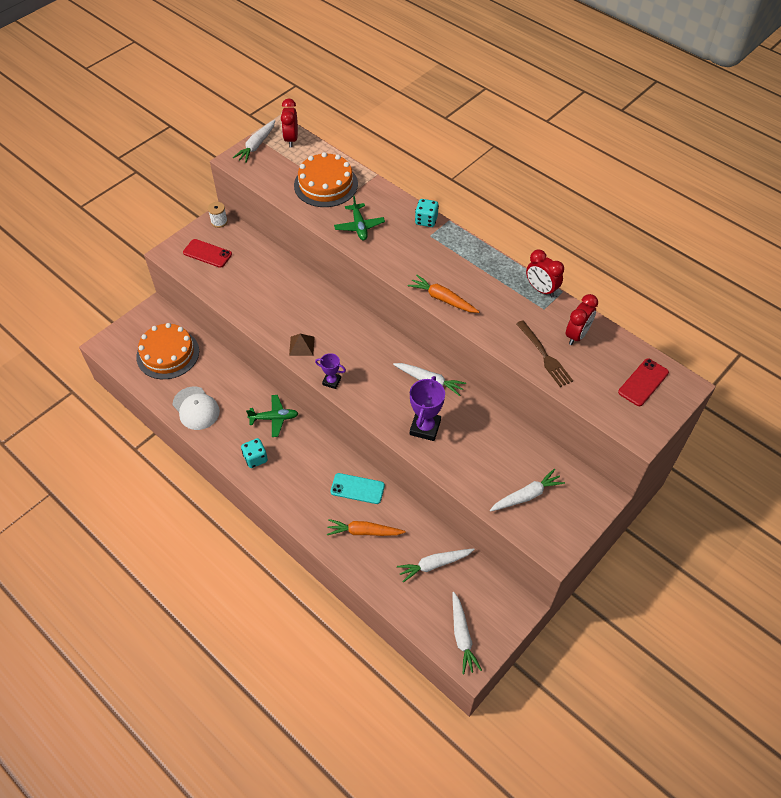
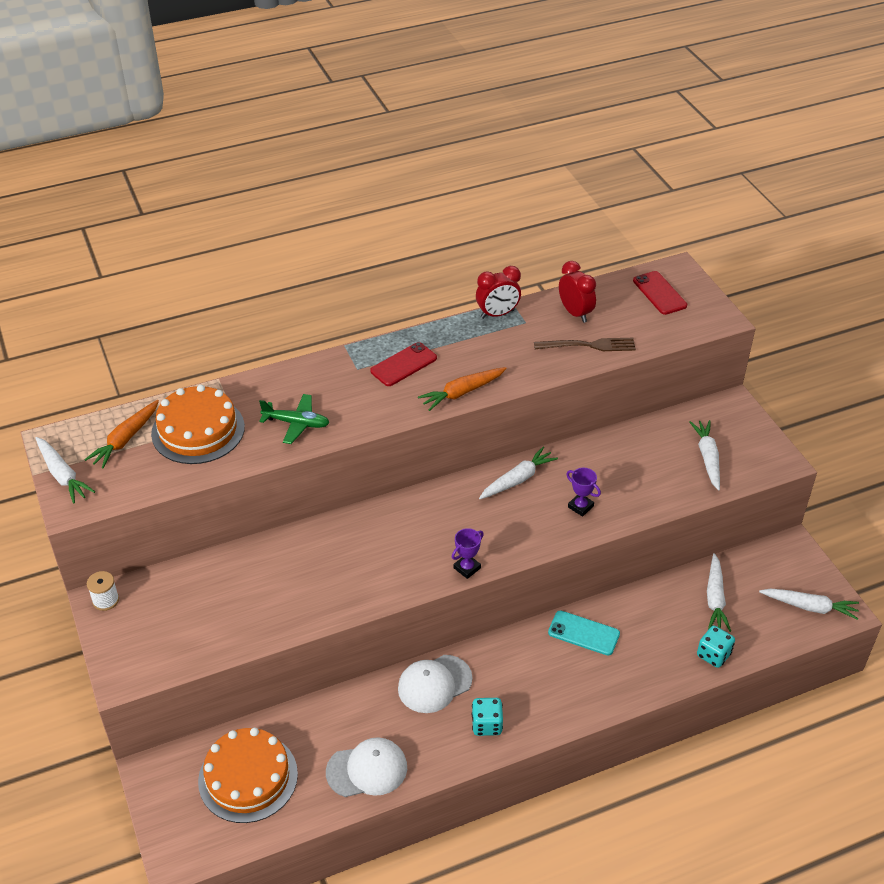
camera: 65 degrees left, 10 degrees down
(207, 253) = (158, 632): red phone -> red phone (403, 365)
(274, 418) = (434, 684): green plane -> white cap
(291, 139) = (83, 437): red clock -> none
(301, 346) = (392, 579): brown pyramid -> none
(357, 488) = (583, 633): turquoise phone -> turquoise phone turned 75 degrees clockwise
(364, 532) = (645, 647): orange carrot -> orange carrot (125, 439)
(425, 427) = (580, 506): purple trophy -> purple trophy, size x0.59
(426, 220) = (330, 363): turquoise dice -> turquoise dice (713, 655)

